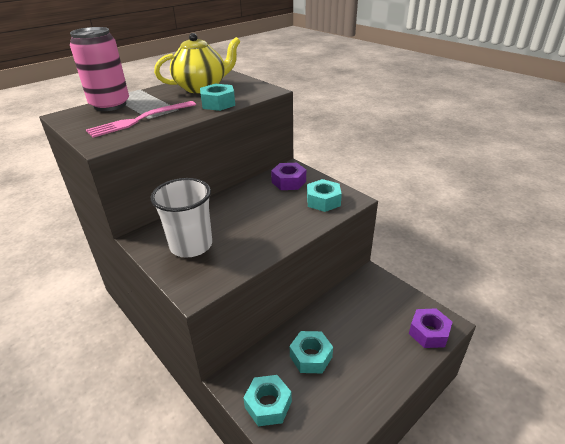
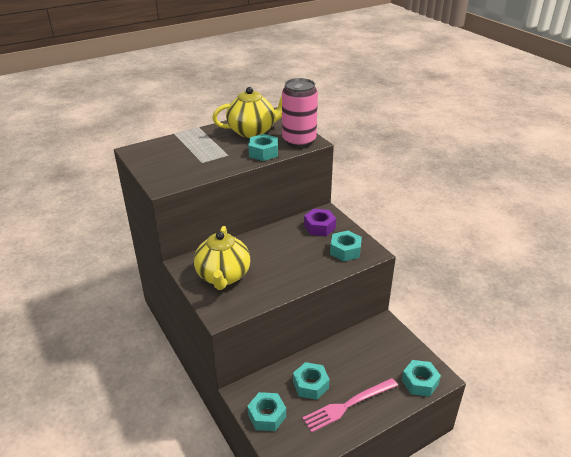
camera: 10 degrees right, 0 degrees up
(110, 105) = (171, 143): pink can -> pink can (299, 141)
(140, 120) = (195, 163): pink fork -> pink fork (348, 405)
(191, 245) = (223, 276): white cup -> yellow teapot
(428, 332) = (420, 382): purple nut -> turquoise nut

